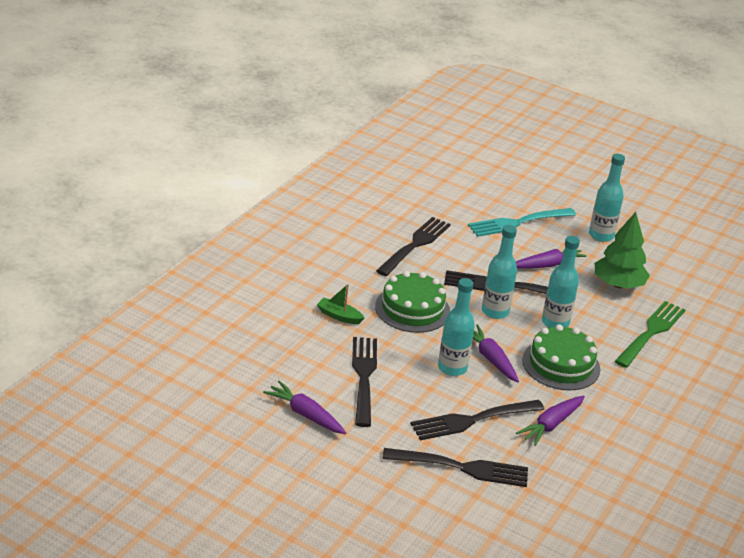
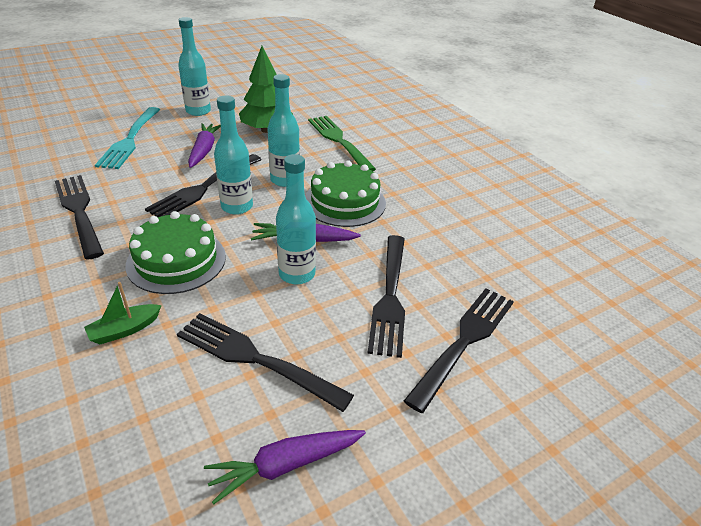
camera: 60 degrees left, 5 degrees up
(551, 425) = (426, 245): purple carrot -> none

